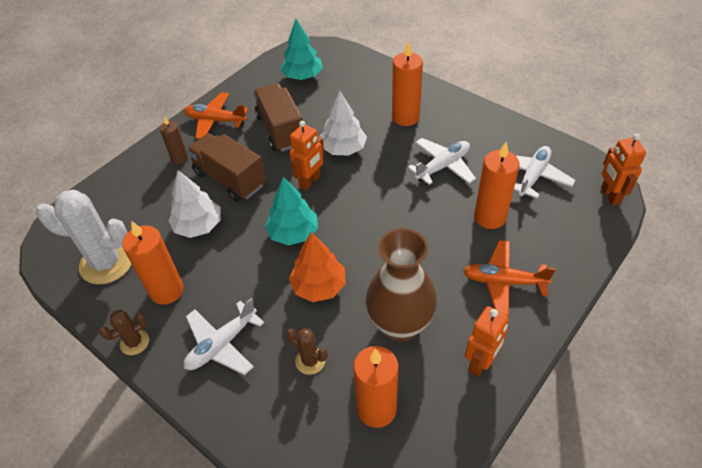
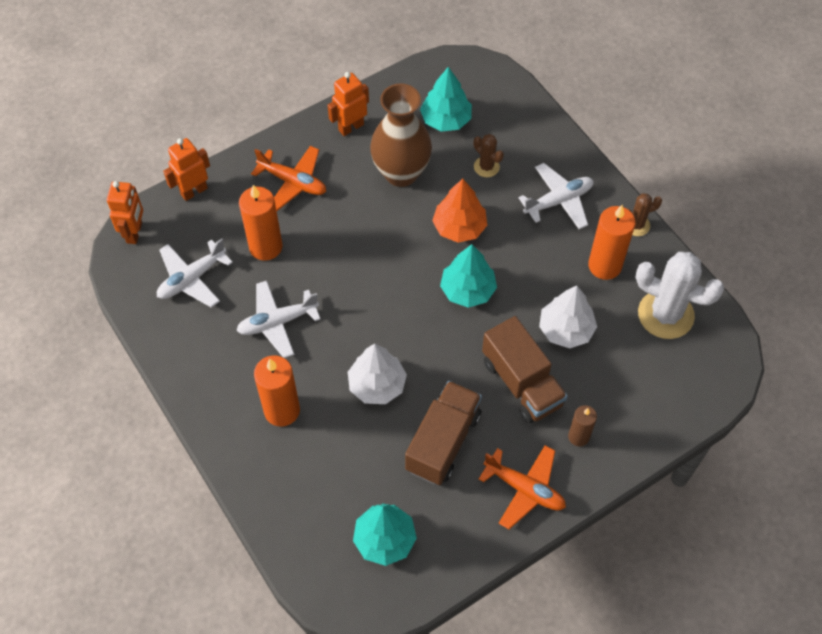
camera: 165 degrees left, 10 degrees up
(281, 130) = (443, 442): brown truck -> brown truck turned 150 degrees counterclockwise
(310, 181) = (431, 350): orange robot -> orange robot (194, 191)
(376, 409) = (446, 119): orange candle -> turquoise tree

